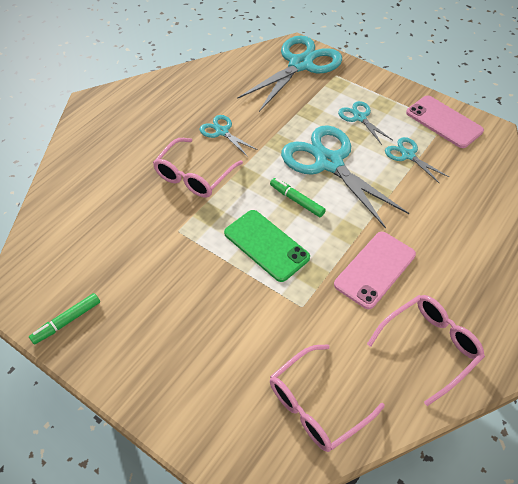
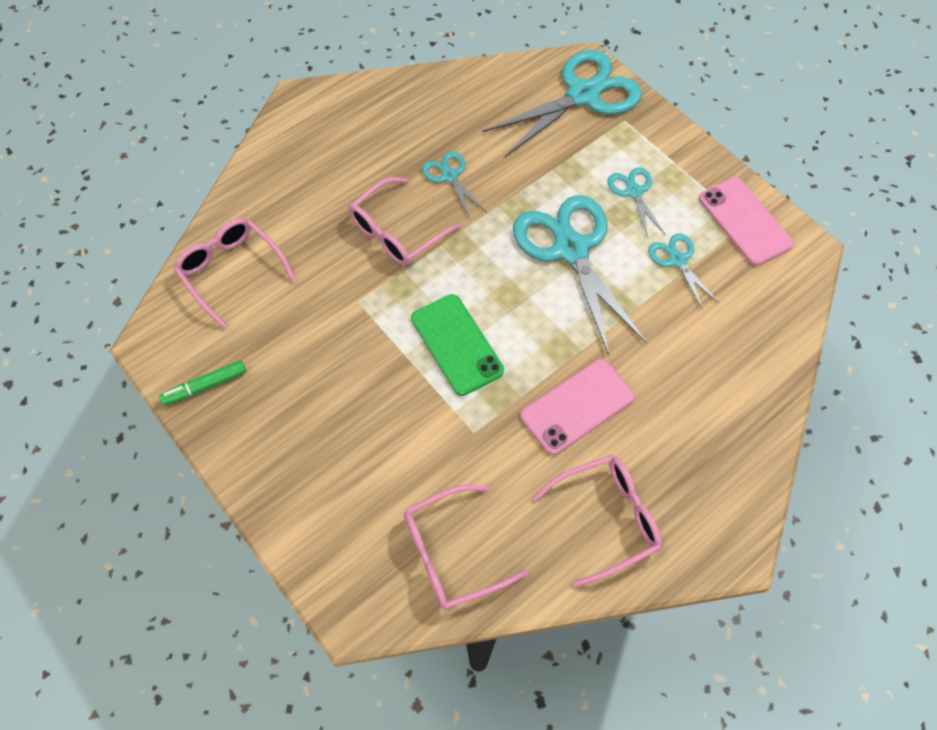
camera: 15 degrees right, 10 degrees up
(67, 230) = (231, 272): none -> pink glasses
(296, 200) = (513, 293): green marker -> none

